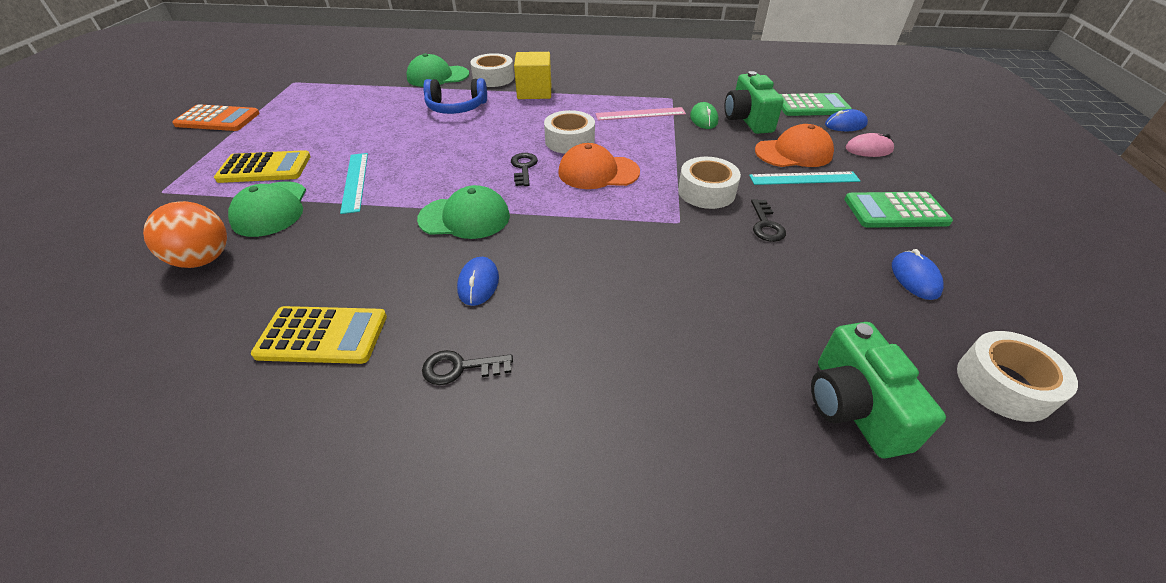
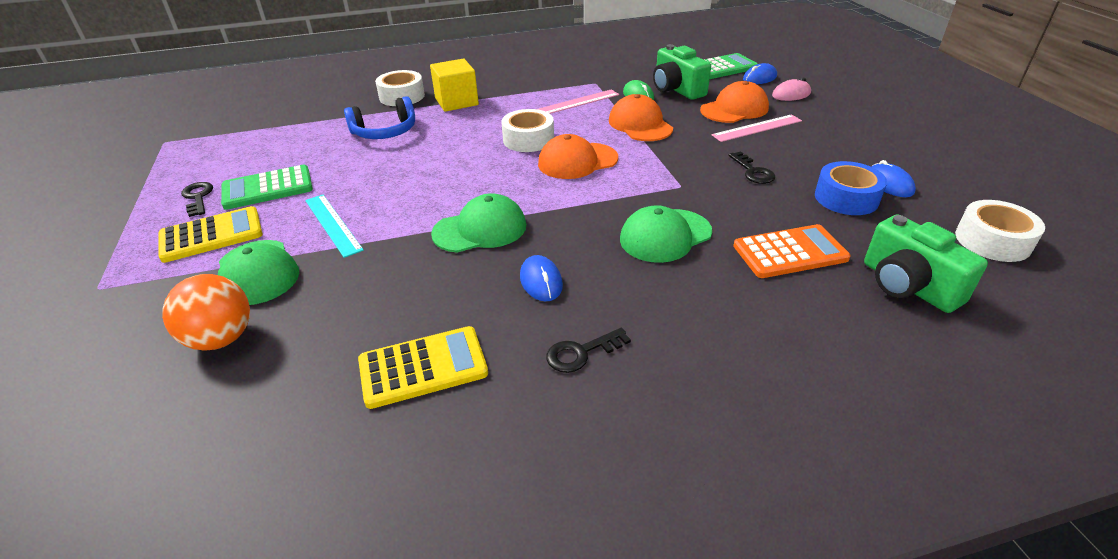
camera: 20 degrees left, 5 degrees down
(218, 119) = (100, 199): orange calculator -> orange calculator (790, 252)
(437, 76) = (338, 105): green cap -> green cap (665, 236)
(524, 168) = (502, 173): black key -> black key (198, 197)
(684, 148) = (640, 124): none -> orange cap
(706, 192) = (685, 156): white tape -> none
(804, 178) = (757, 128): turquoise ruler -> pink ruler
(851, 281) = (846, 198): none -> blue tape
(895, 211) = (843, 138): green calculator -> green calculator (267, 188)

